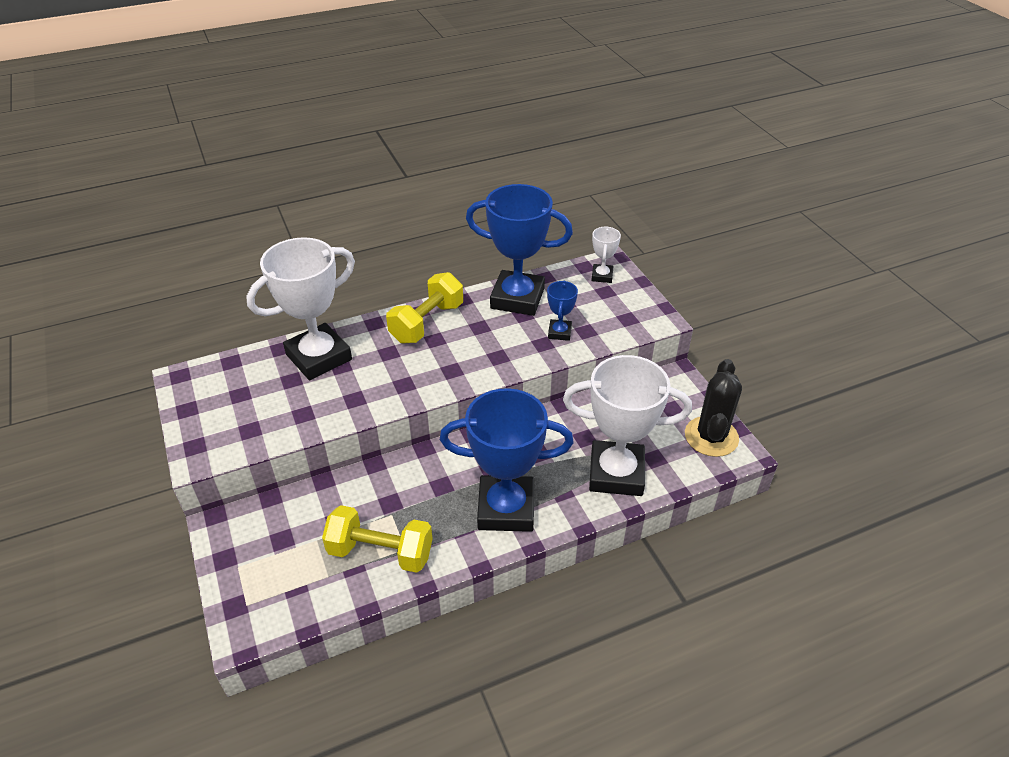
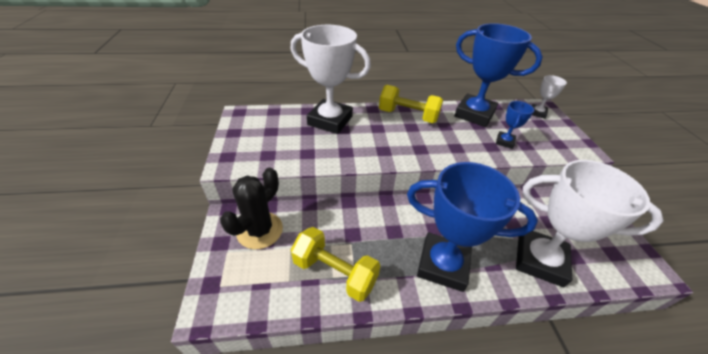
camera: 15 degrees right, 0 degrees up
(319, 357) = (330, 120): white trophy -> white trophy turned 45 degrees clockwise
(427, 323) = (408, 116): yellow dumbbell -> yellow dumbbell turned 60 degrees clockwise
(711, 437) = (624, 251): black cactus -> black cactus (260, 230)

